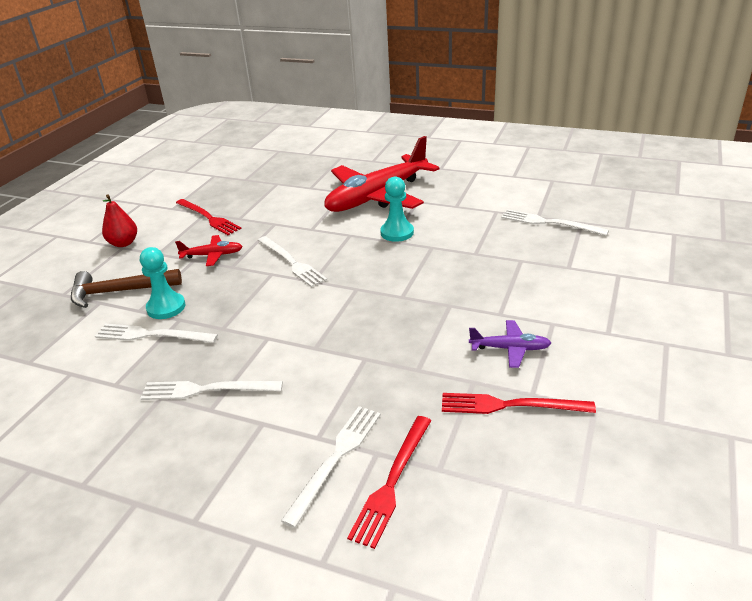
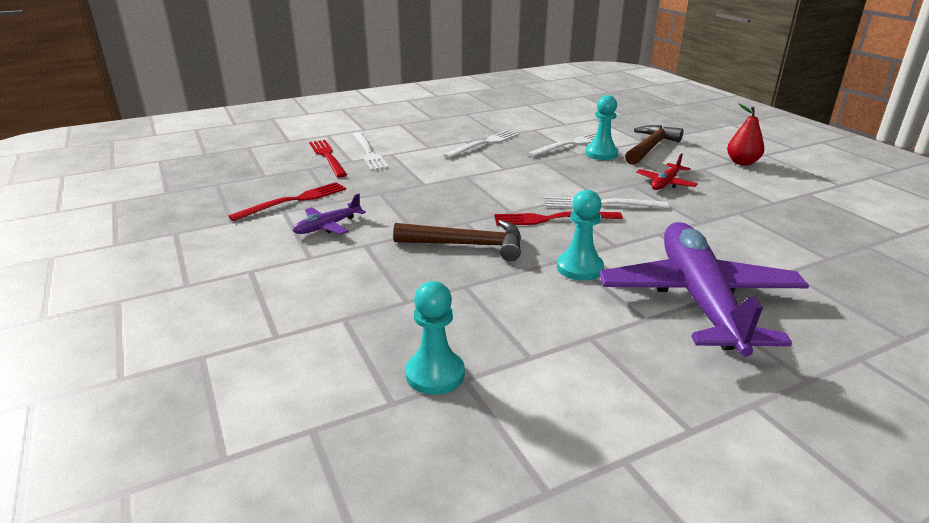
camera: 130 degrees right, 5 degrees down
(208, 218) = (758, 201): red fork -> red fork (552, 219)
(378, 196) = (699, 300): red plane -> purple plane
(432, 277) = (467, 245): none -> brown hammer
(549, 223) = (435, 374): white fork -> turquoise pawn

